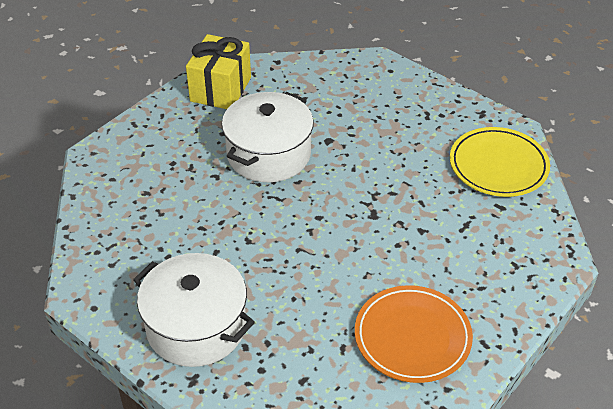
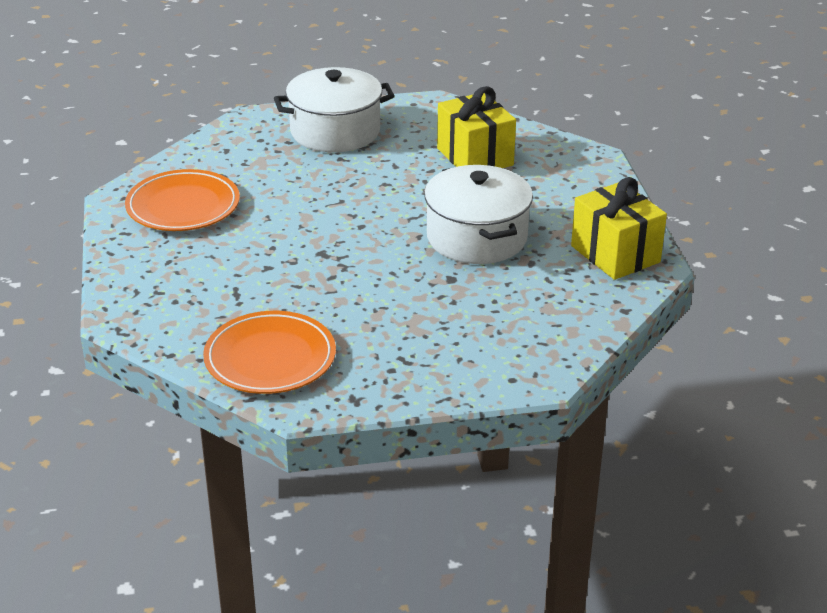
camera: 130 degrees right, 10 degrees down
(156, 215) = (475, 157): none -> yellow gift
(498, 166) = (270, 358): yellow plate -> orange plate

